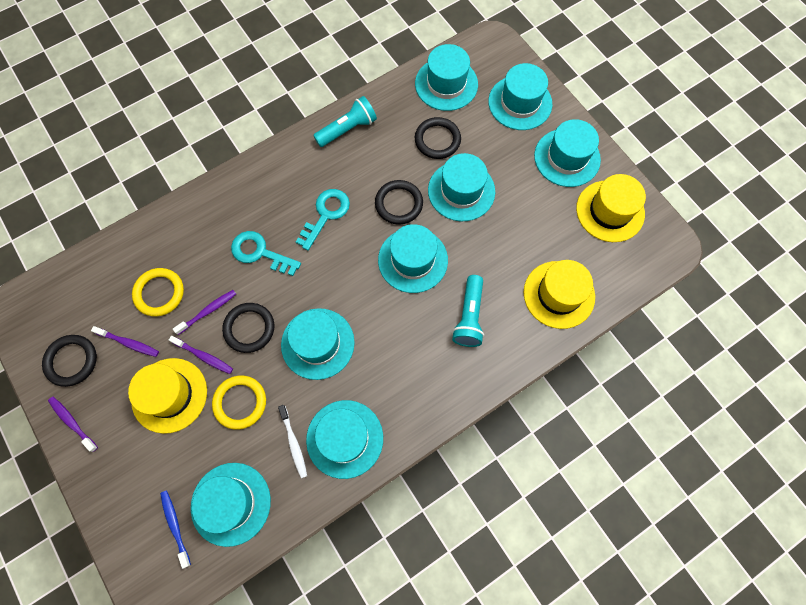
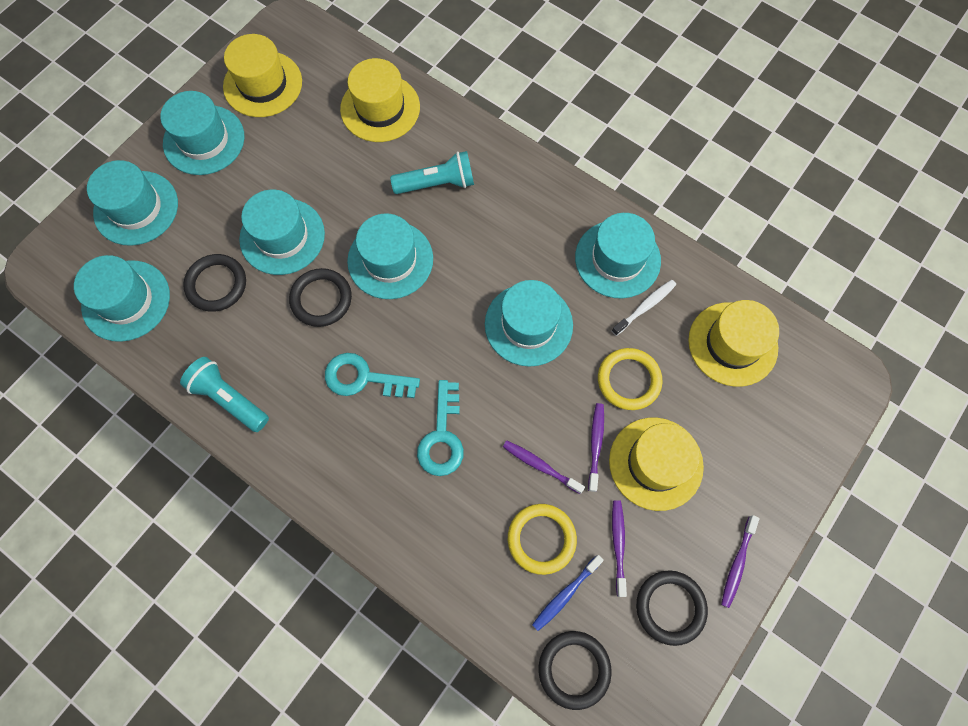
camera: 110 degrees left, 0 degrees up
(175, 526) = (781, 390): blue toothbrush -> blue toothbrush (565, 594)
(231, 503) = (732, 344): turquoise hat -> yellow hat
(249, 328) = (541, 407): black ring -> black ring (574, 669)

